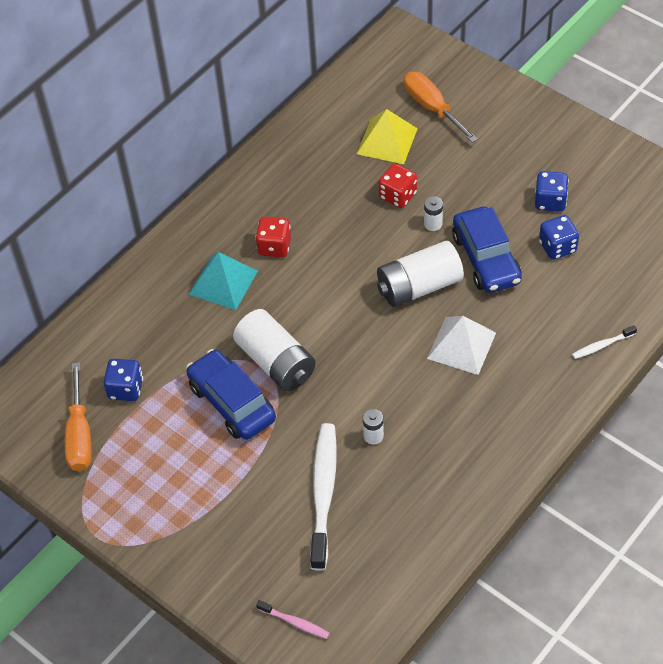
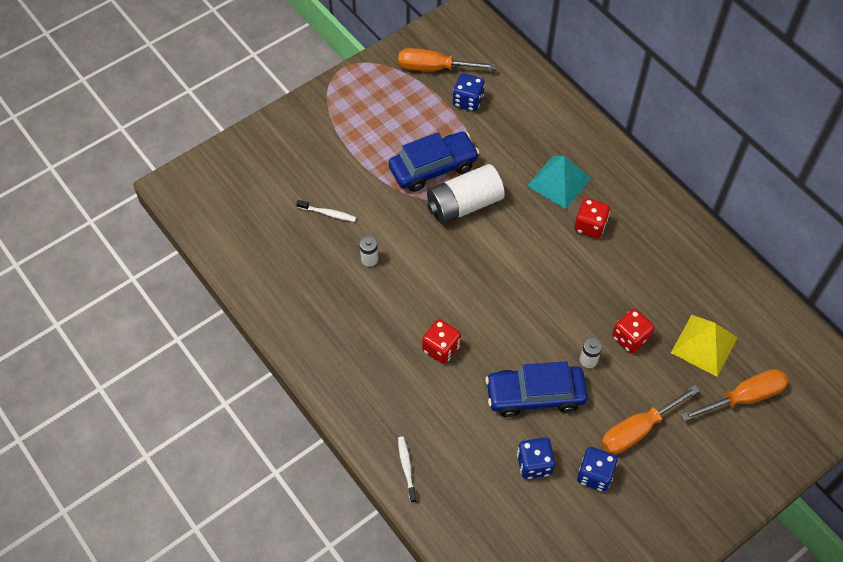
camera: 100 degrees right, 5 degrees up
(295, 622) = (226, 174): pink toothbrush -> none
(323, 493) = (328, 213): white toothbrush -> white toothbrush, size x0.46
(419, 286) = (516, 330): white battery -> none
(461, 345) = (441, 348): white pyramid -> red dice
(493, 177) = (637, 430): none -> orange screwdriver

